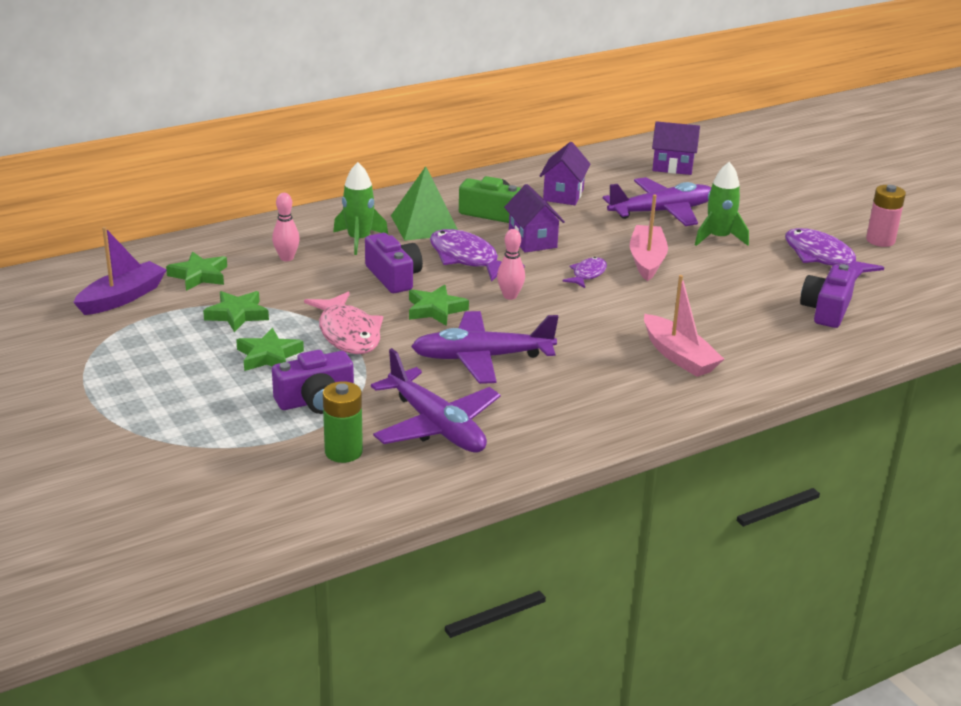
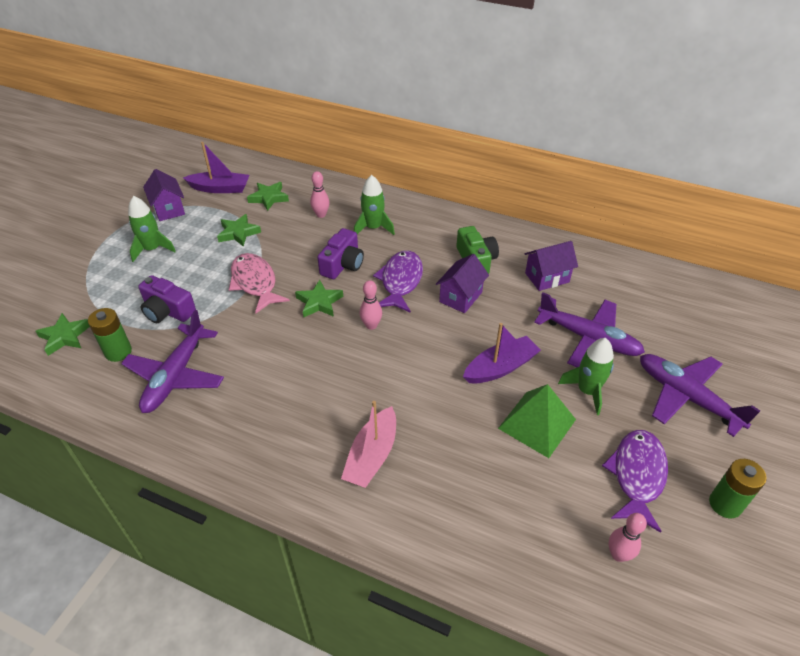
camera: 55 degrees right, 15 degrees up
(175, 378) = (152, 249): none -> green rocket
(269, 356) = (203, 268): green star -> green star (65, 336)
(348, 333) = (255, 283): pink fish -> pink fish turned 120 degrees clockwise
(425, 225) = (424, 242): green pyramid -> green pyramid (537, 424)
(481, 358) = (276, 354): purple plane -> purple plane (686, 397)
(587, 274) = (443, 347): purple fish -> none
(647, 260) = (500, 367): pink boat -> purple boat
(672, 166) = (672, 308): purple house -> purple house (169, 209)
(826, 310) = (544, 520): purple camera -> none
(880, 240) = (725, 504): pink battery -> green battery
(884, 296) = (618, 554): none -> pink bowling pin

